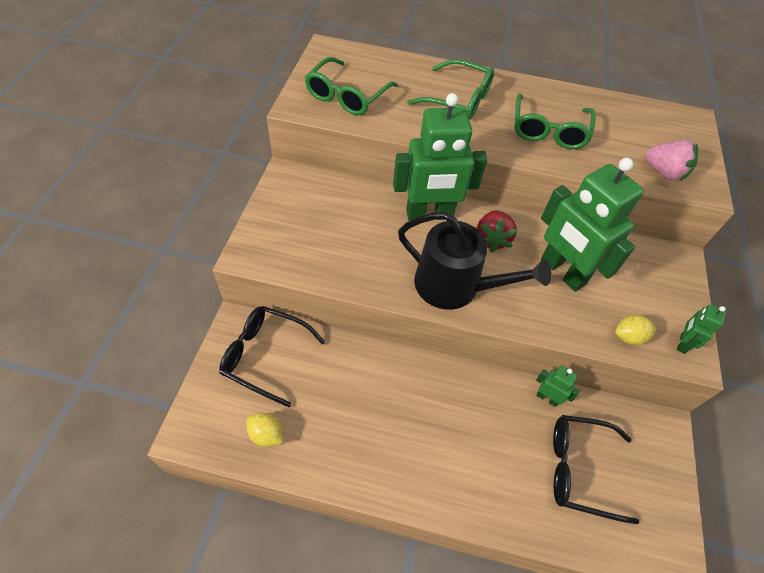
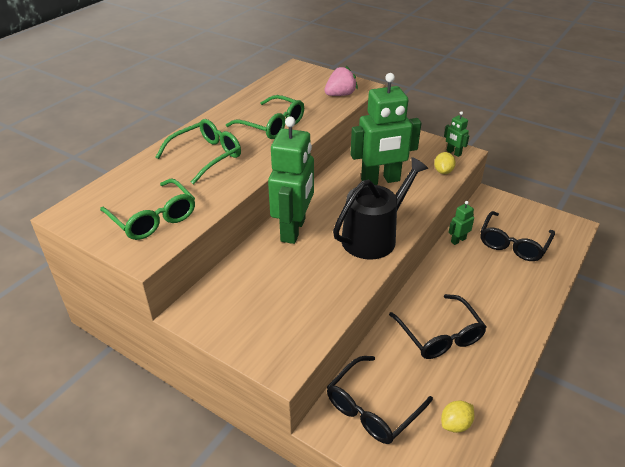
camera: 65 degrees left, 15 degrees down
(378, 401) = (440, 335): none -> black glasses
(491, 239) = (335, 204): red strawberry -> none

